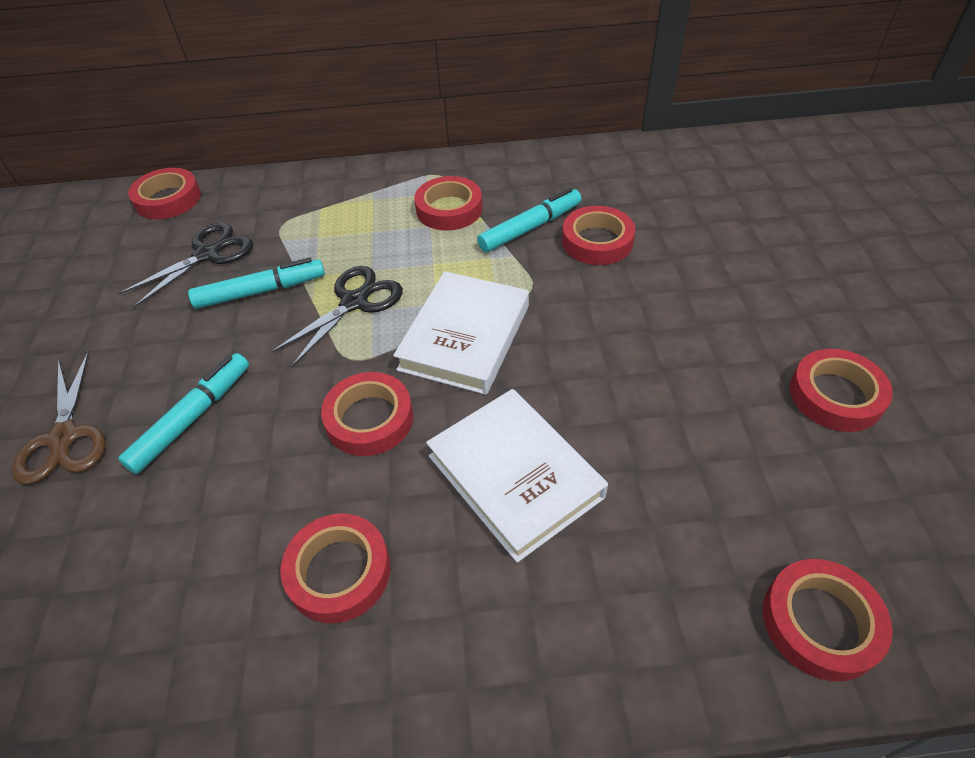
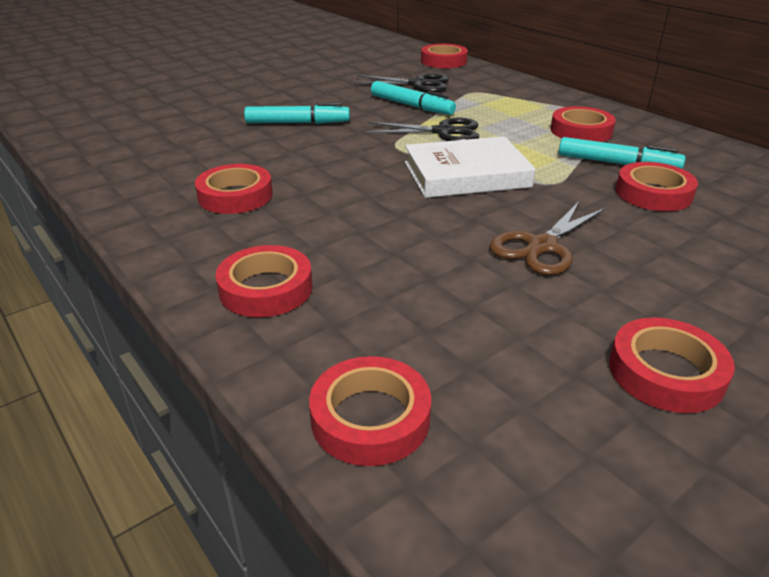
camera: 55 degrees right, 15 degrees down
(64, 437) = (252, 101): brown scissors -> brown scissors (542, 246)
(369, 419) = (355, 167): red tape -> red tape (266, 288)
(515, 476) = (366, 229): white book -> none

